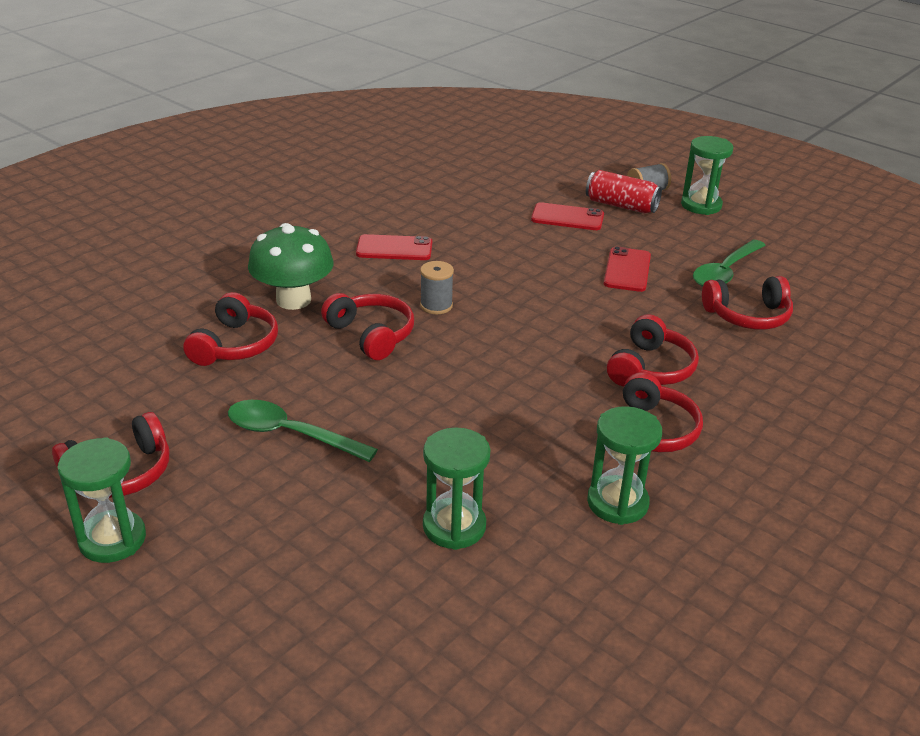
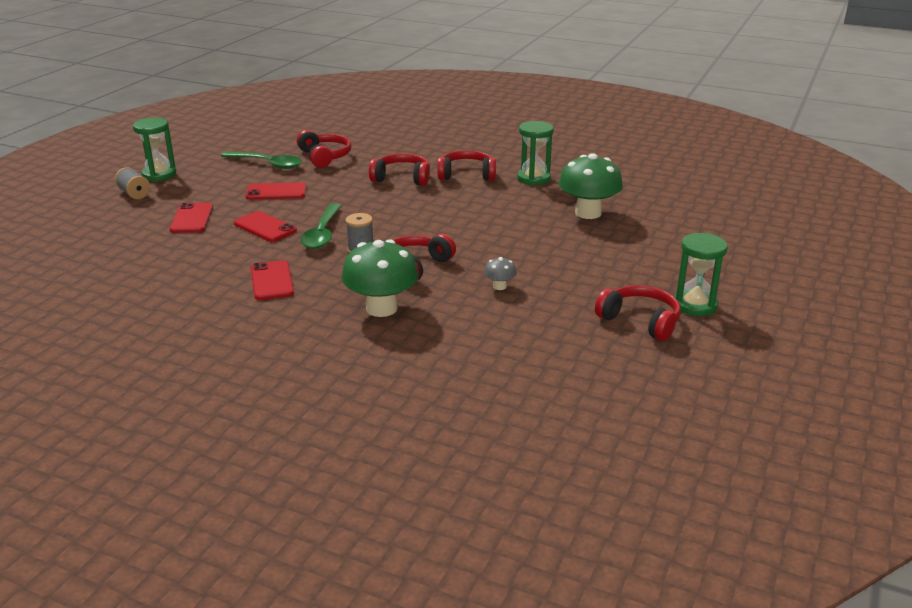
camera: 105 degrees left, 5 degrees down
(234, 345) = (463, 318): red headphones -> none
(284, 384) = (499, 286): none -> grey mushroom
(291, 434) = (551, 272): green spoon -> green spoon (322, 233)
(454, 526) = (588, 213): green hourglass -> green mushroom
(526, 255) = (265, 227): none -> red phone
(621, 205) = (164, 201): red can -> none

